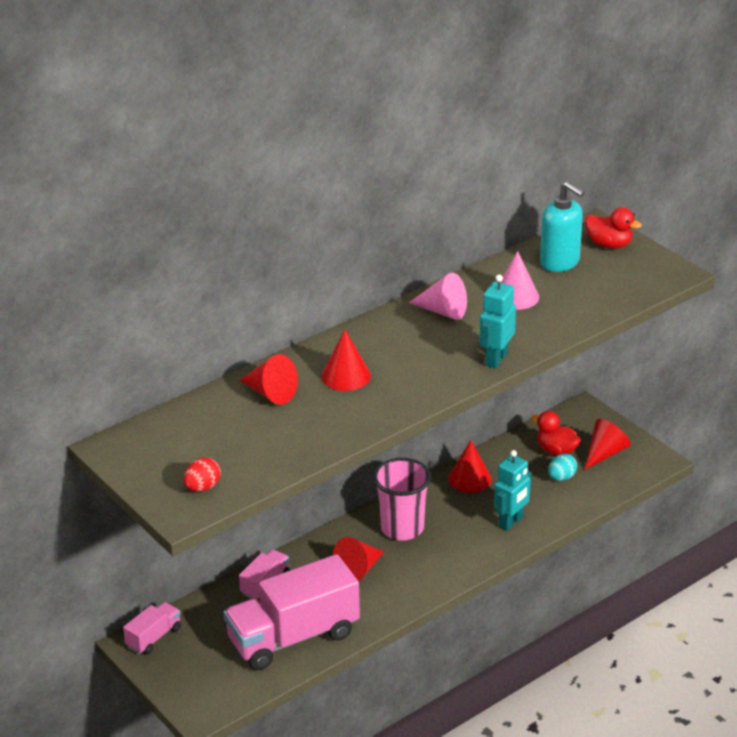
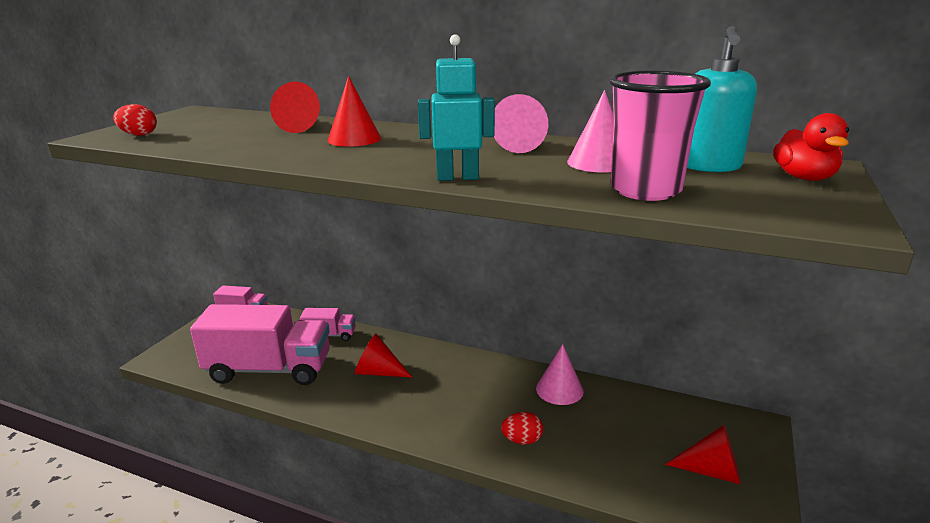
camera: 60 degrees right, 10 degrees down
(293, 637) = (269, 369): pink truck -> pink truck turned 150 degrees clockwise
(402, 528) = (452, 376): pink cup -> pink cup (645, 190)
(469, 479) = (559, 389): red cone -> pink cone
(511, 522) = (522, 440): turquoise robot -> red egg
(556, 450) = (668, 431): red duck -> none
(561, 477) = (630, 451): turquoise egg -> none

